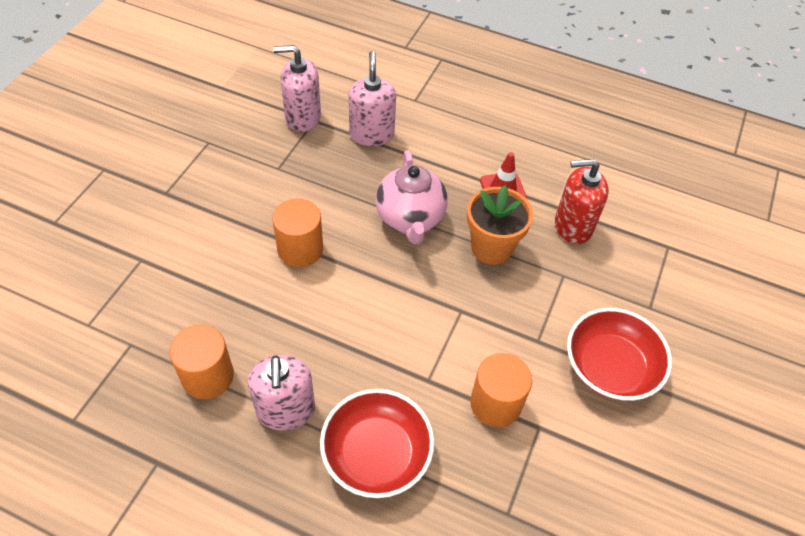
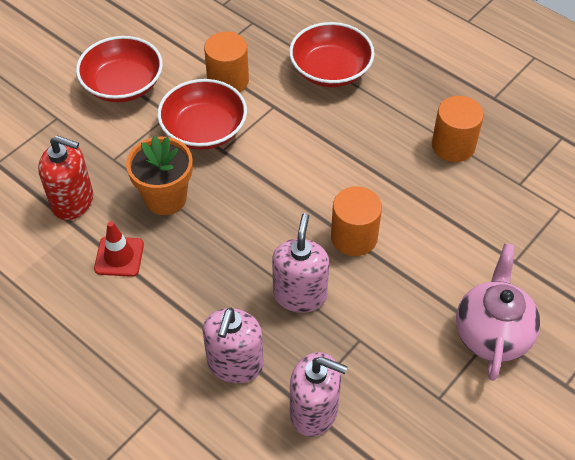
camera: 160 degrees left, 0 degrees up
(285, 410) = (393, 110): pink soap dispenser -> pink soap dispenser (300, 294)
(410, 219) = (233, 244): pink teapot -> pink teapot (492, 334)
(491, 330) = (204, 129): none -> red bowl

